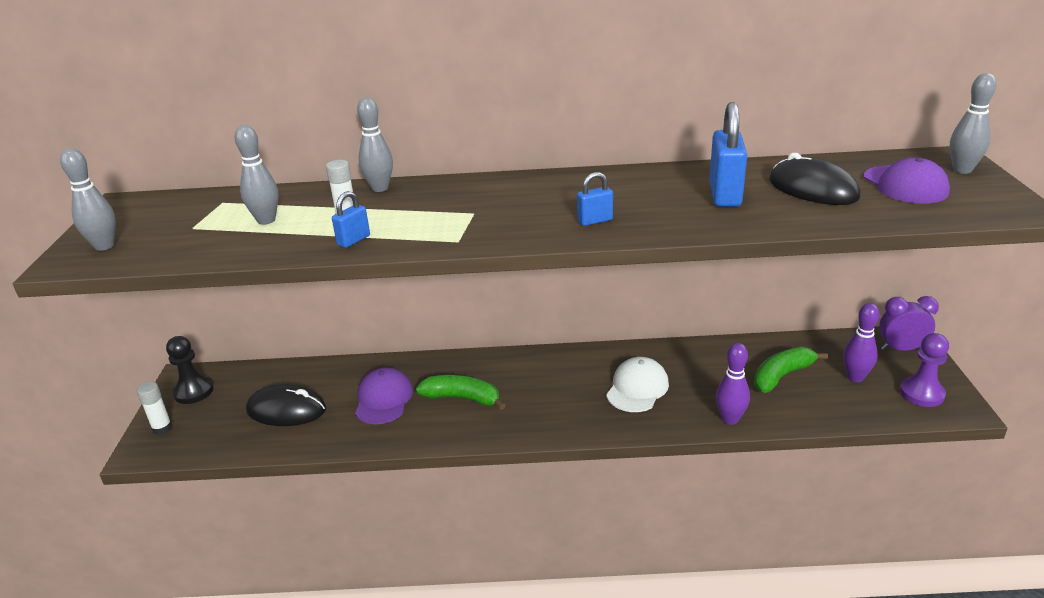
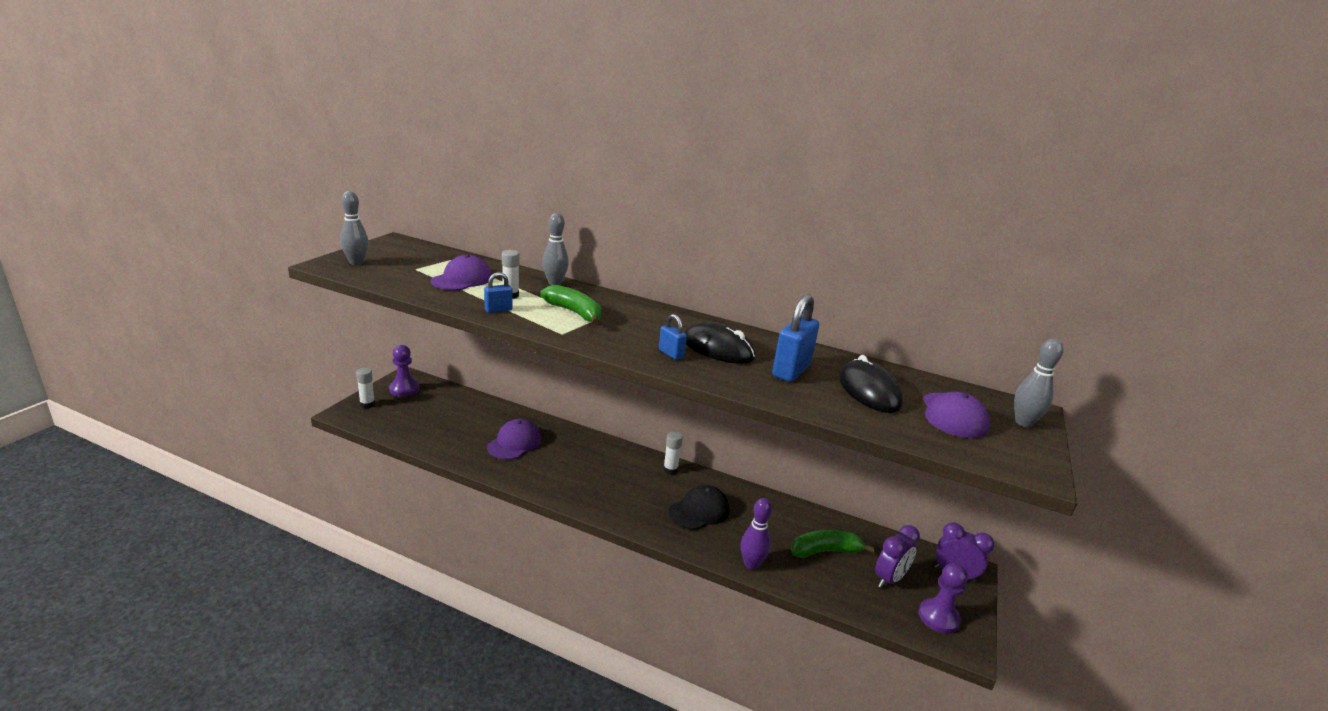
camera: 20 degrees right, 5 degrees down
(193, 391) = (404, 389): black pawn -> purple pawn
(266, 220) = (462, 279): grey bowling pin -> purple cap
(286, 410) = (448, 424): black mouse -> black mouse (718, 348)
(462, 398) = (567, 464): green banana -> green banana (574, 312)
(573, 358) = (670, 470): none -> white glue stick
(595, 221) = (671, 354): blue padlock -> blue padlock turned 45 degrees clockwise
(637, 388) = (699, 511): white cap -> black cap
(855, 377) = (889, 579): purple bowling pin -> purple clock

